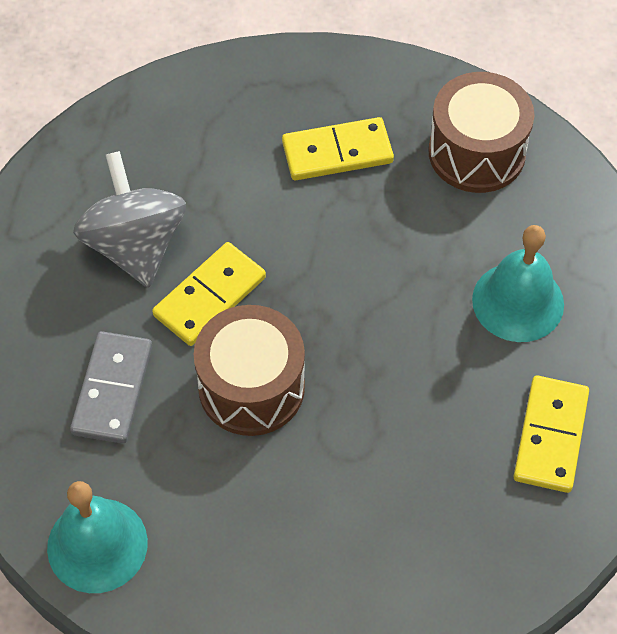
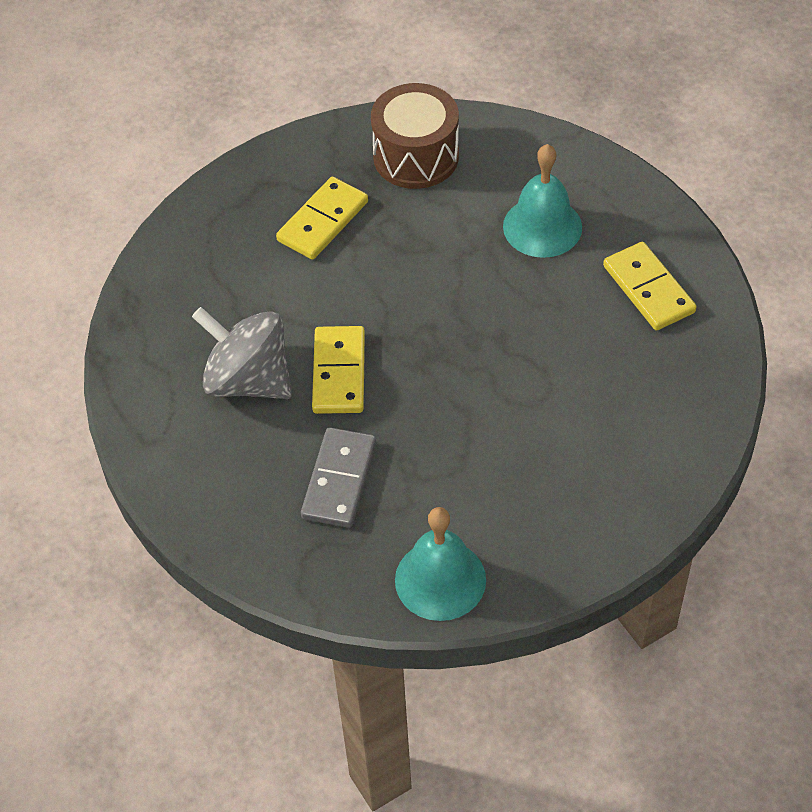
camera: 40 degrees left, 5 degrees down
(112, 389) = (339, 480): grey domino -> grey domino turned 45 degrees clockwise
(251, 387) = (431, 405): brown drum -> none

